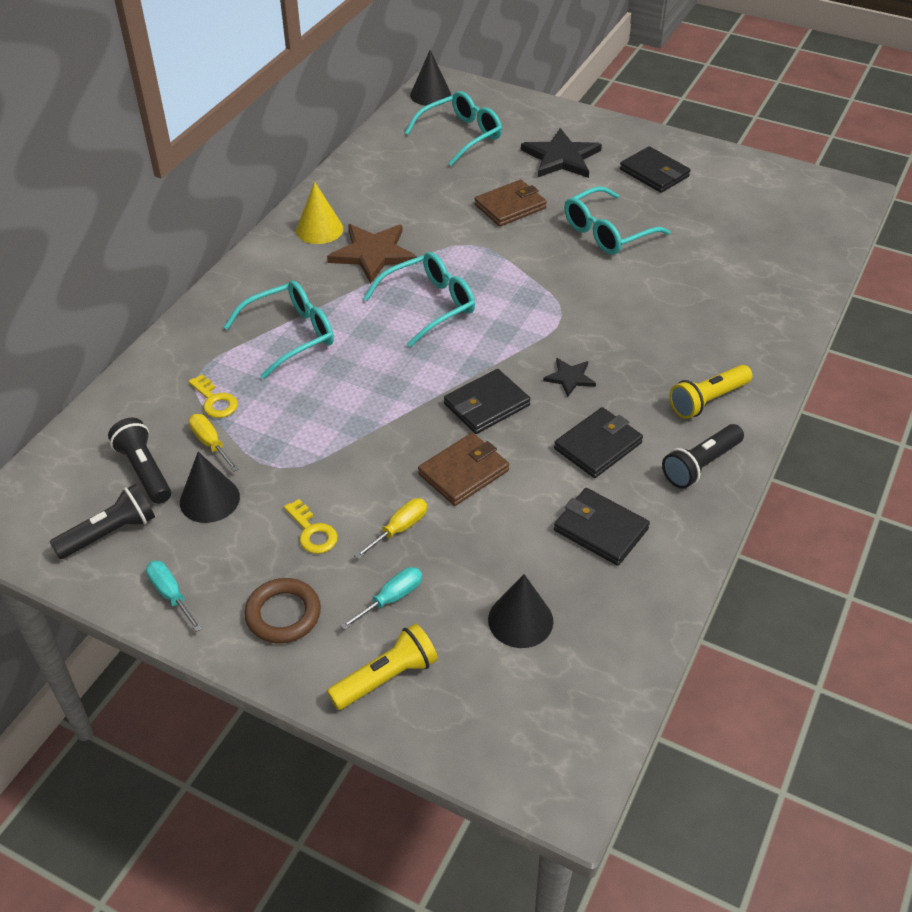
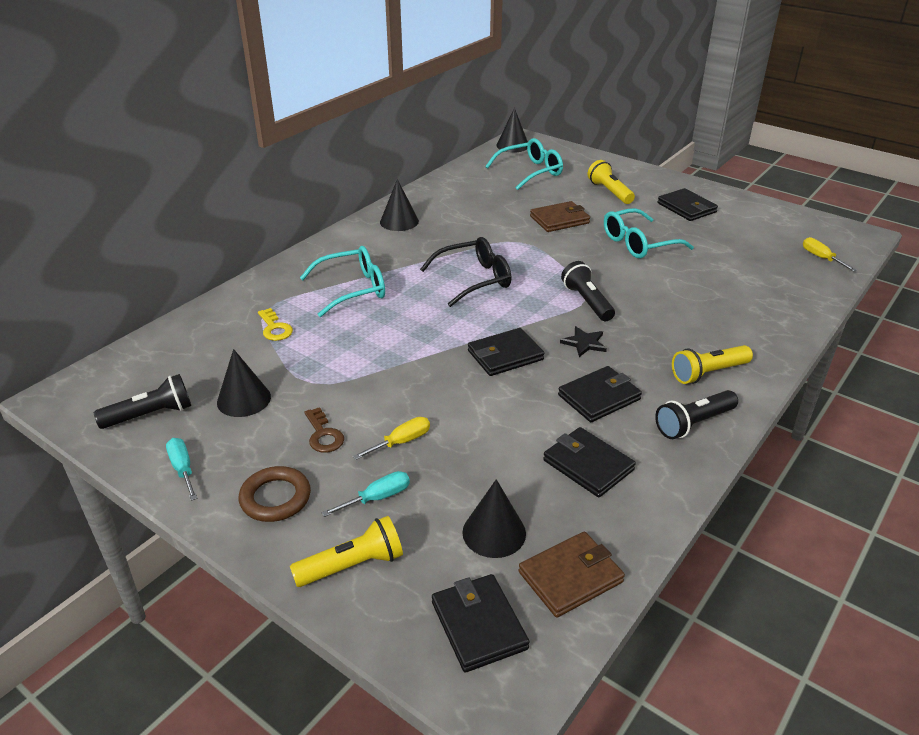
camera: 10 degrees right, 10 degrees down
(144, 470) = (198, 371): black flashlight -> black flashlight (587, 301)
(210, 443) = (260, 358): yellow screwdriver -> yellow screwdriver (821, 258)
(312, 532) = (323, 435): yellow key -> brown key
(319, 229) = (399, 221): yellow cone -> black cone
(373, 254) = (437, 241): brown star -> none
(429, 305) = (474, 279): turquoise glasses -> black glasses
(463, 472) = (471, 404): brown wallet -> brown wallet (570, 577)
(527, 721) = (478, 625): none -> black wallet
(561, 158) = (609, 192): black star -> yellow flashlight

